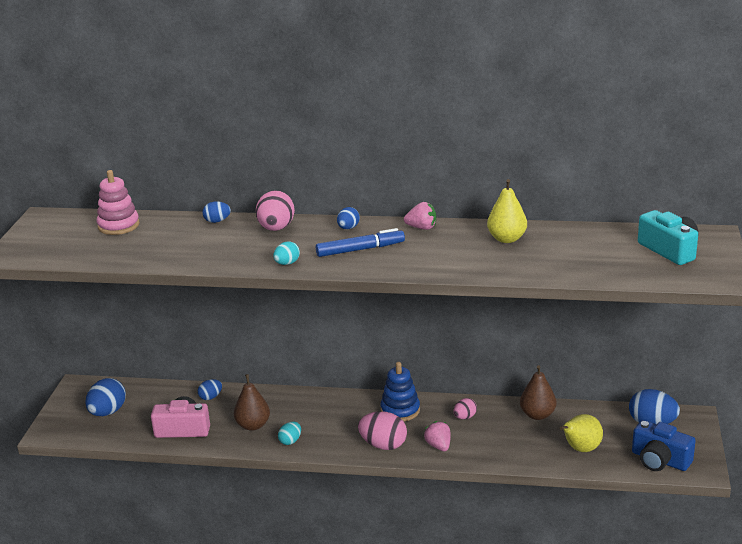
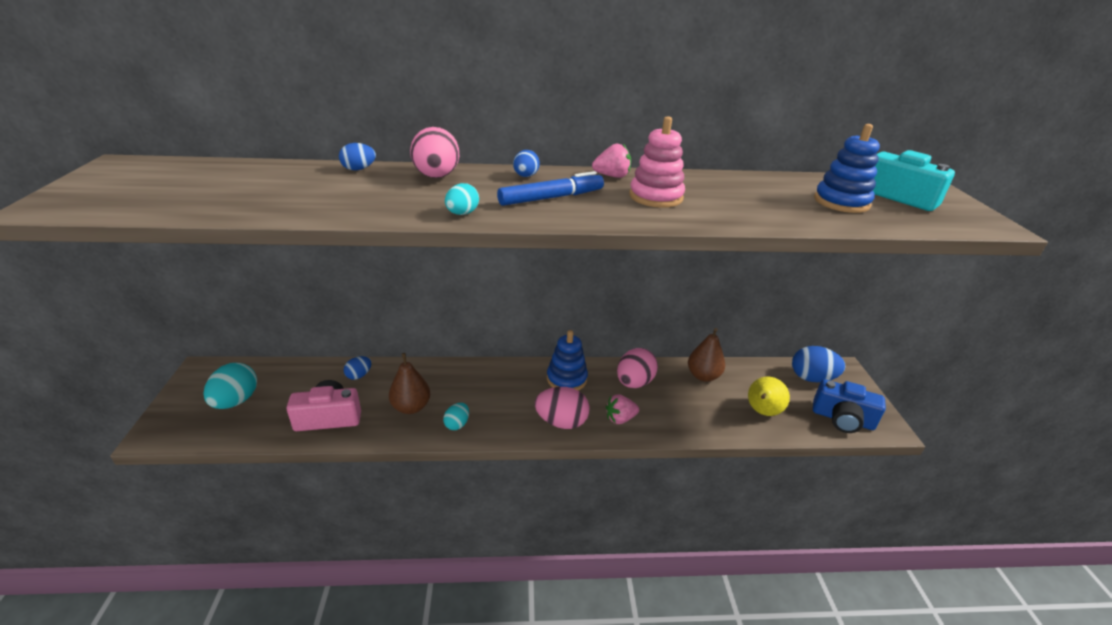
camera: 15 degrees left, 5 degrees up
(108, 412) = (236, 401): blue egg -> turquoise egg
(118, 225) = (224, 173): pink stacking toy -> pink stacking toy (656, 197)
(439, 446) = (620, 419): pink strawberry -> pink strawberry turned 75 degrees counterclockwise
(465, 417) = (634, 383): pink egg -> pink egg, size x1.79
(506, 239) = (716, 187): yellow pear -> none
(607, 255) = (841, 202): none -> blue stacking toy

